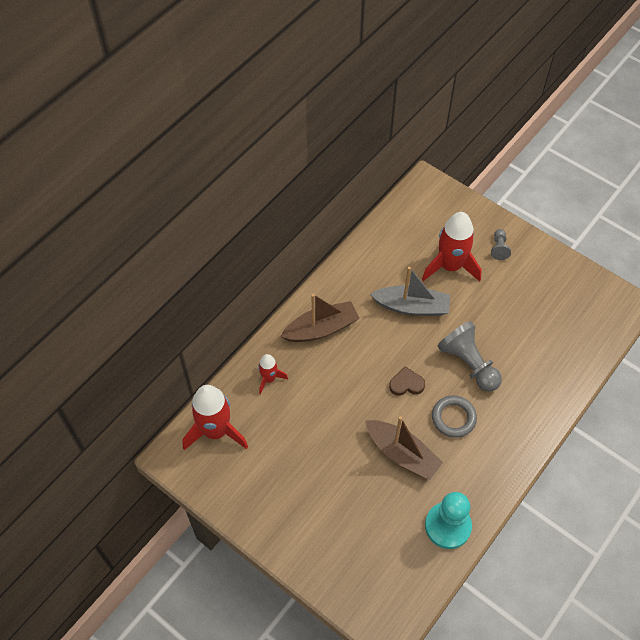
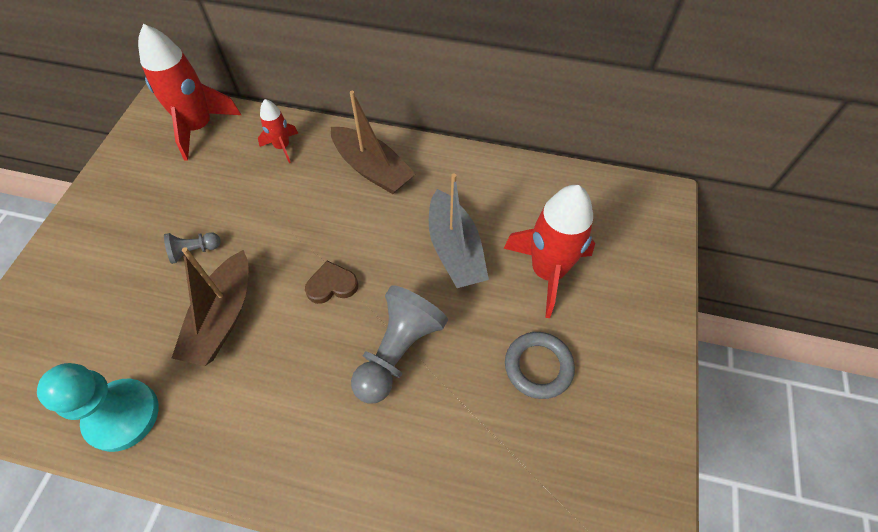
camera: 65 degrees right, 0 degrees up
(406, 384) = (332, 285): brown heart -> brown heart turned 75 degrees counterclockwise
(453, 418) = (300, 362): grey ring -> grey ring (538, 366)
(499, 248) = (620, 324): grey pawn -> grey pawn (194, 251)

